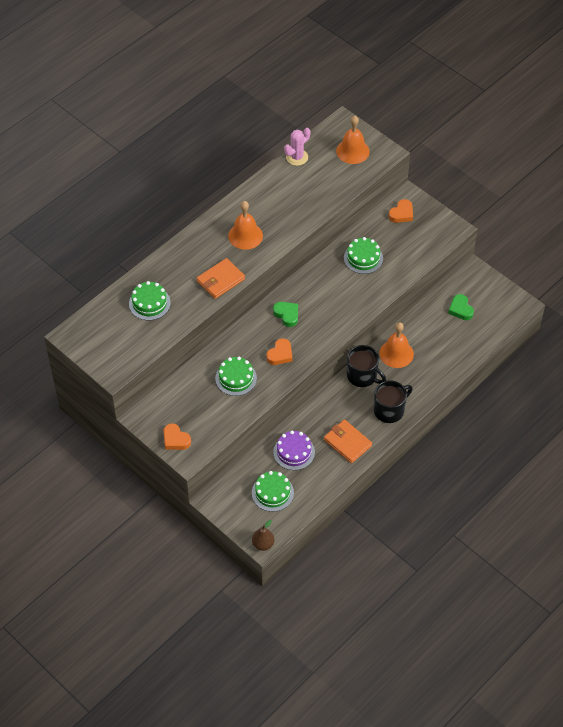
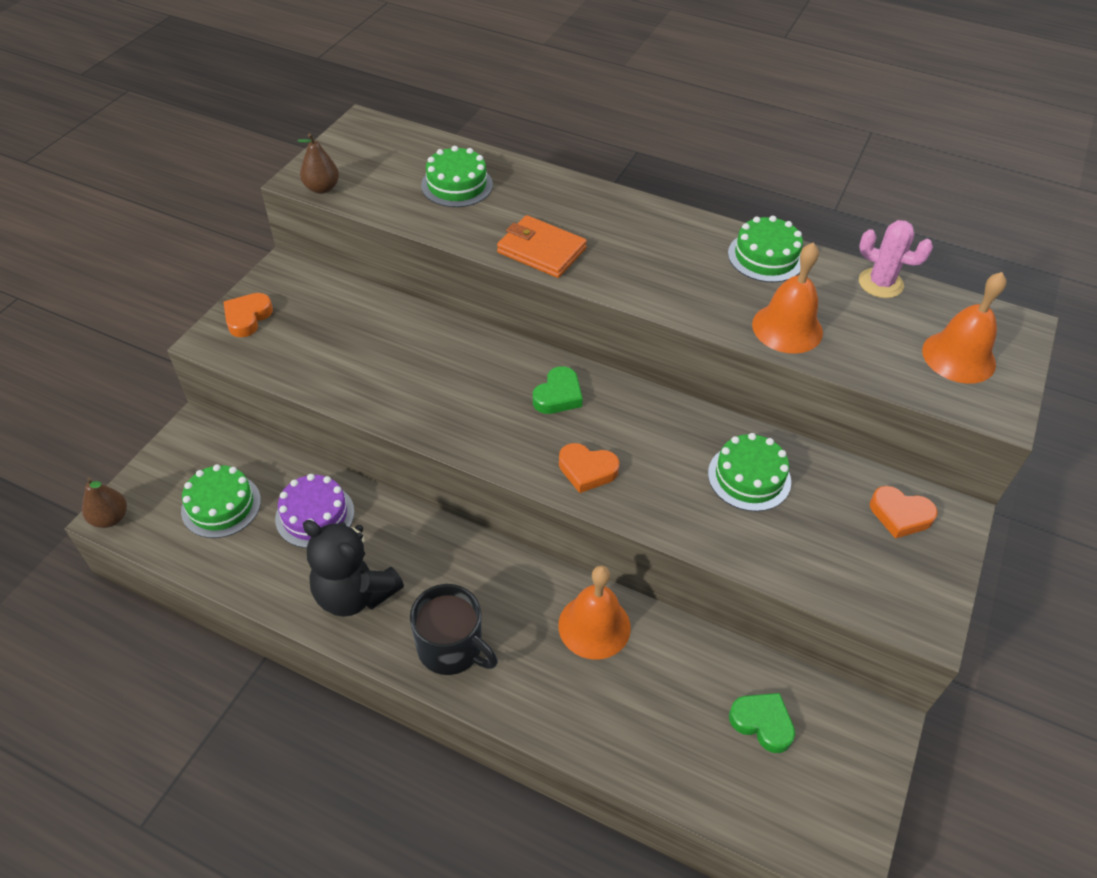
camera: 70 degrees right, 5 degrees down
(126, 365) = (322, 188): none -> brown pear
(236, 378) = (393, 360): green cake -> green cake (765, 257)
(245, 236) = (656, 258): orange bell -> orange bell (787, 328)
(280, 354) = (465, 406): orange heart -> orange heart (587, 470)
(347, 443) = (354, 594): orange wallet -> black teddy bear
(362, 376) = (518, 581): black mug -> none
(460, 309) = (762, 723): green heart -> green heart turned 75 degrees clockwise

